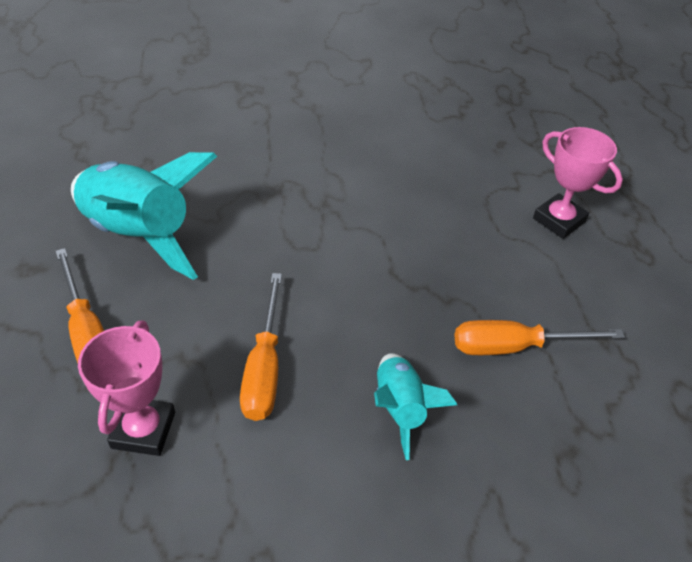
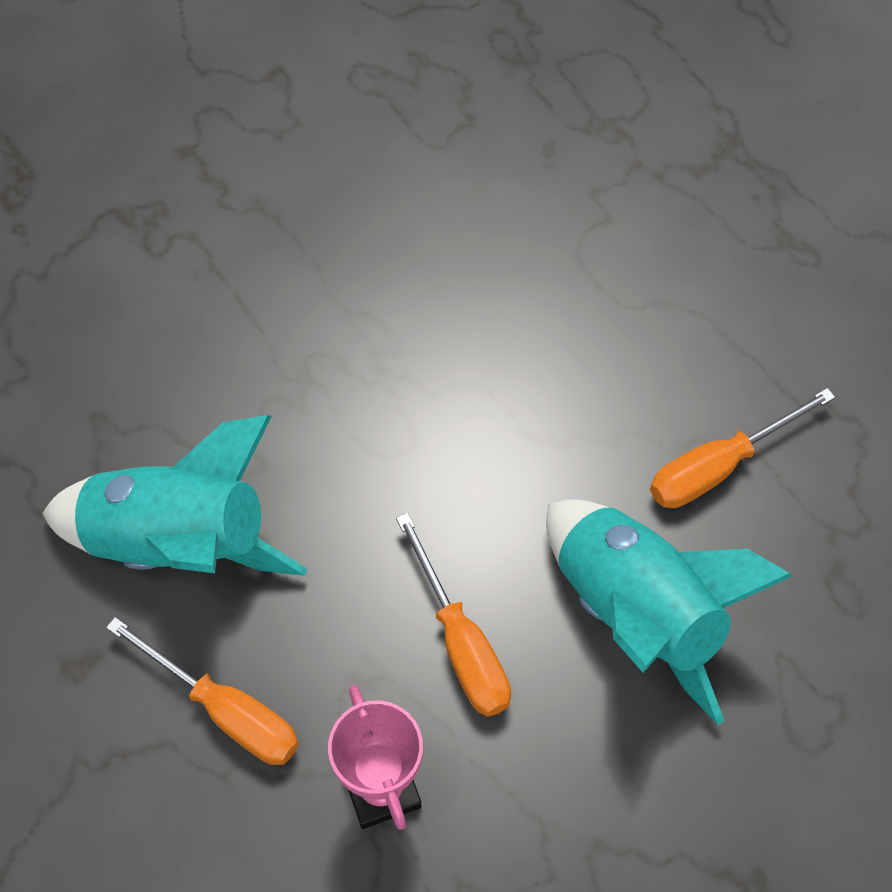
camera: 25 degrees left, 15 degrees up
(400, 408) = (637, 613): turquoise rocket -> turquoise rocket, size x1.87
(559, 220) = (683, 248): pink trophy -> none

